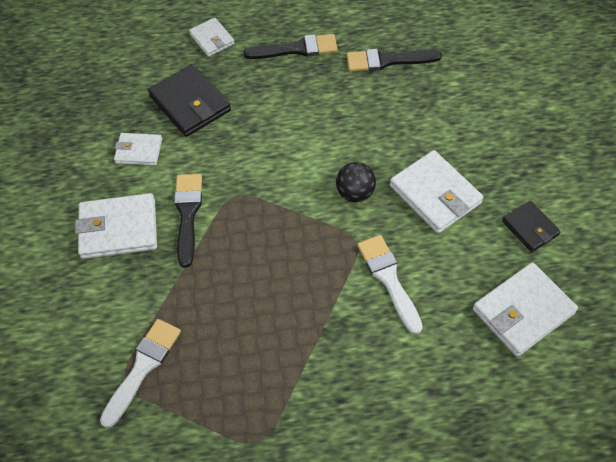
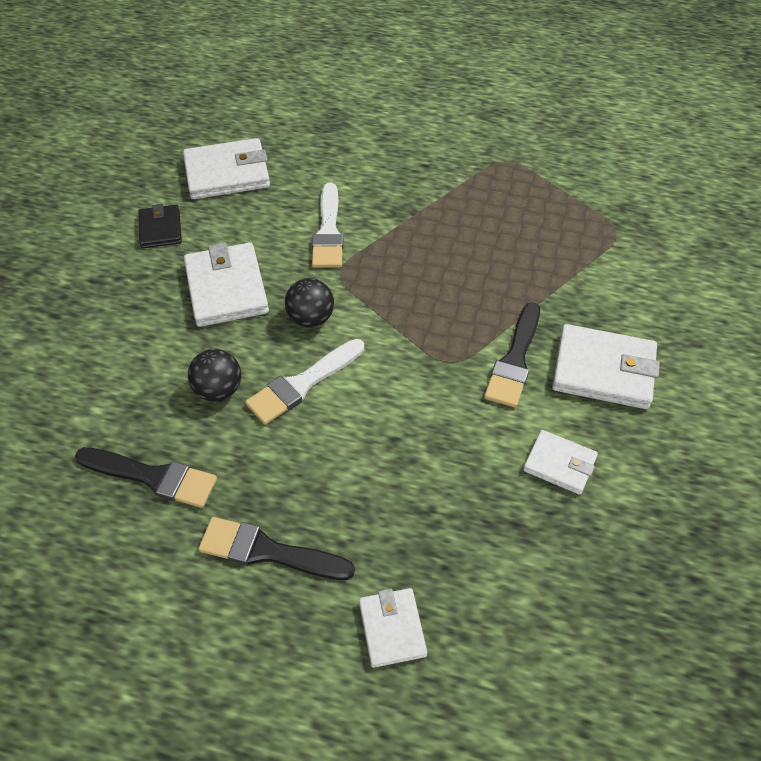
camera: 160 degrees left, 5 degrees down
(143, 367) = (597, 236): white brush -> white brush (302, 384)
(190, 103) = (466, 514): black wallet -> none
(385, 120) = (218, 390): none -> black ball

